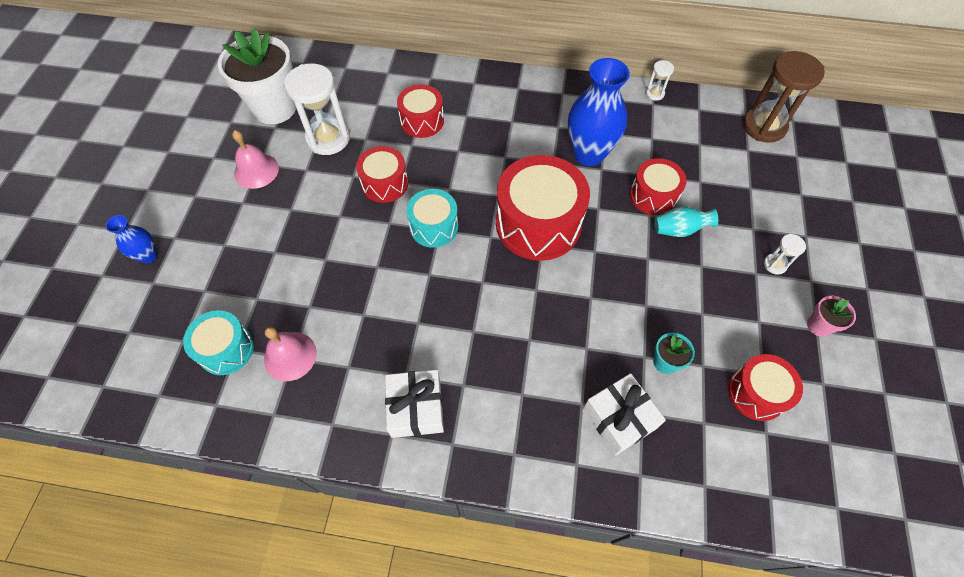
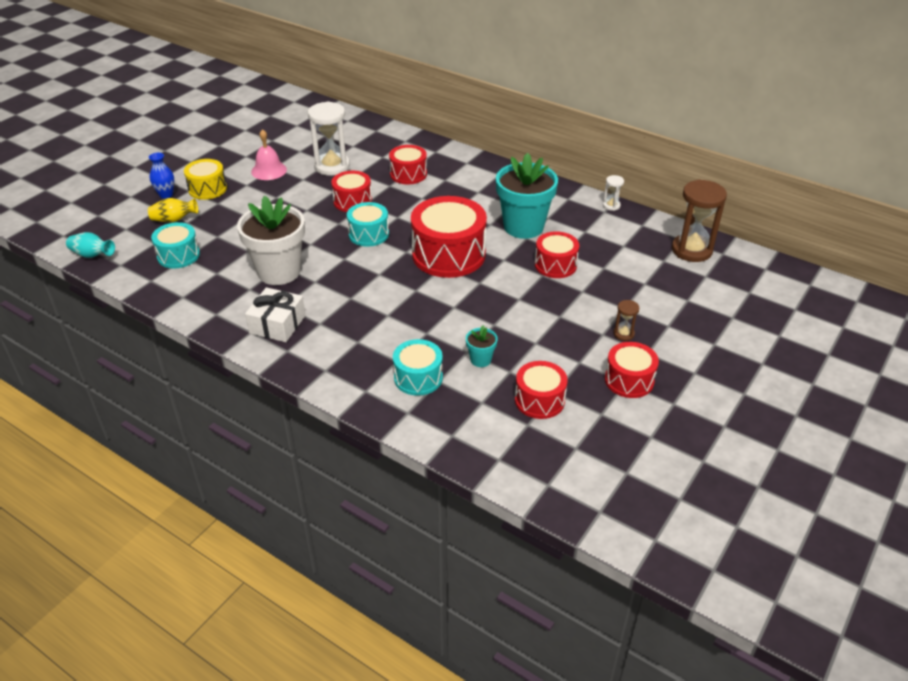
camera: 25 degrees right, 20 degrees down
(185, 293) = (174, 220): none -> yellow vase
(197, 227) = (207, 189): none -> yellow drum
(275, 108) = (308, 140): white flower pot -> white flower pot (279, 272)
(290, 356) = (216, 271): pink bell -> none
(589, 154) = (523, 227): blue vase -> turquoise flower pot
(619, 418) = (418, 378): white gift -> turquoise drum
(679, 230) = (559, 290): turquoise vase -> turquoise vase (92, 255)
(775, 264) = (623, 334): white hourglass -> brown hourglass
(819, 326) = (629, 380): pink flower pot -> red drum

